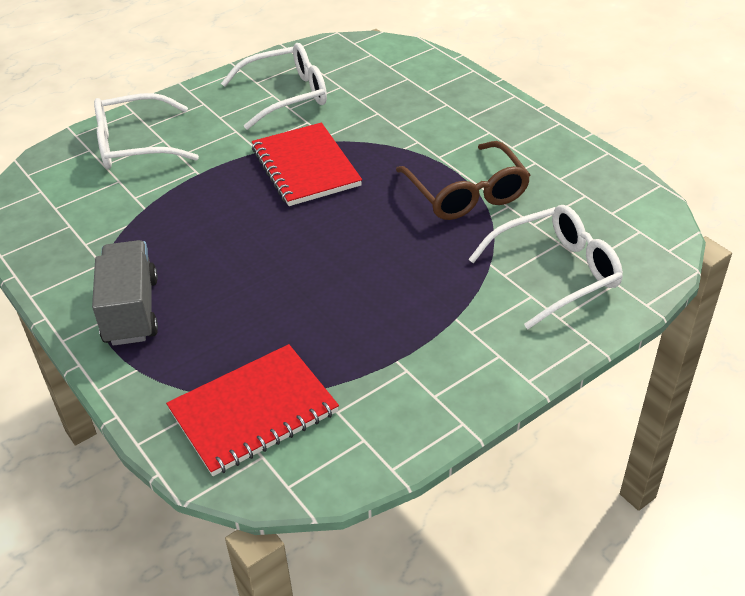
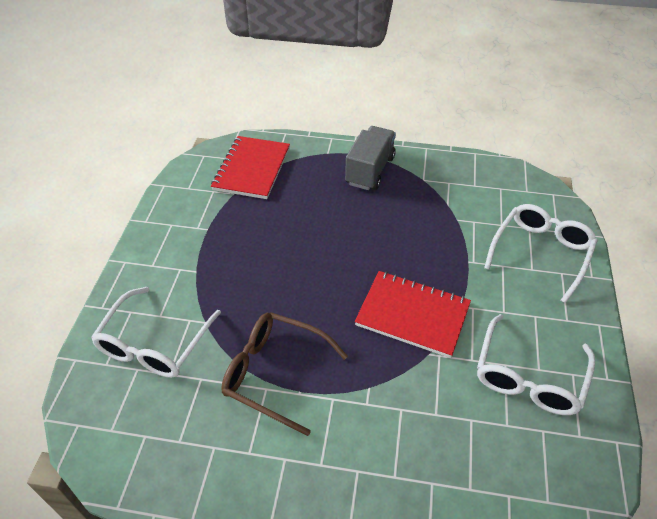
camera: 135 degrees right, 5 degrees up
(131, 311) = (370, 170): grey truck -> grey truck turned 105 degrees counterclockwise

